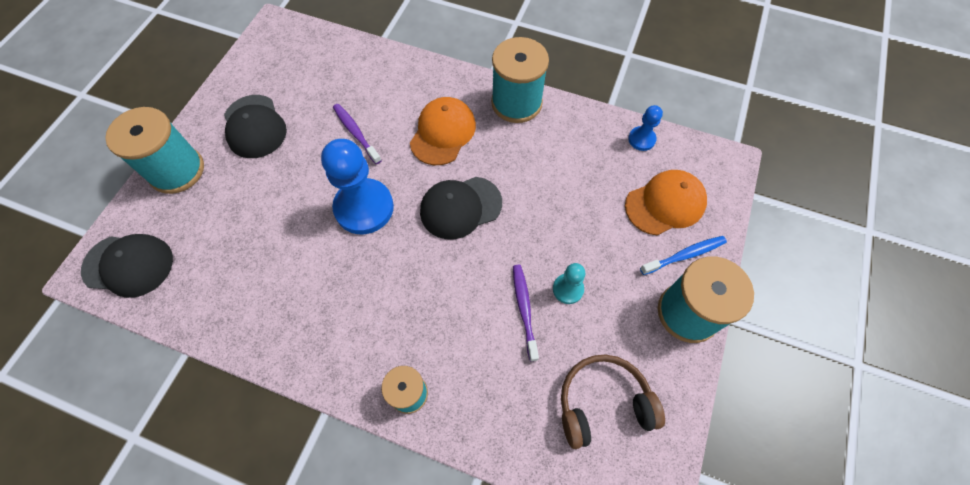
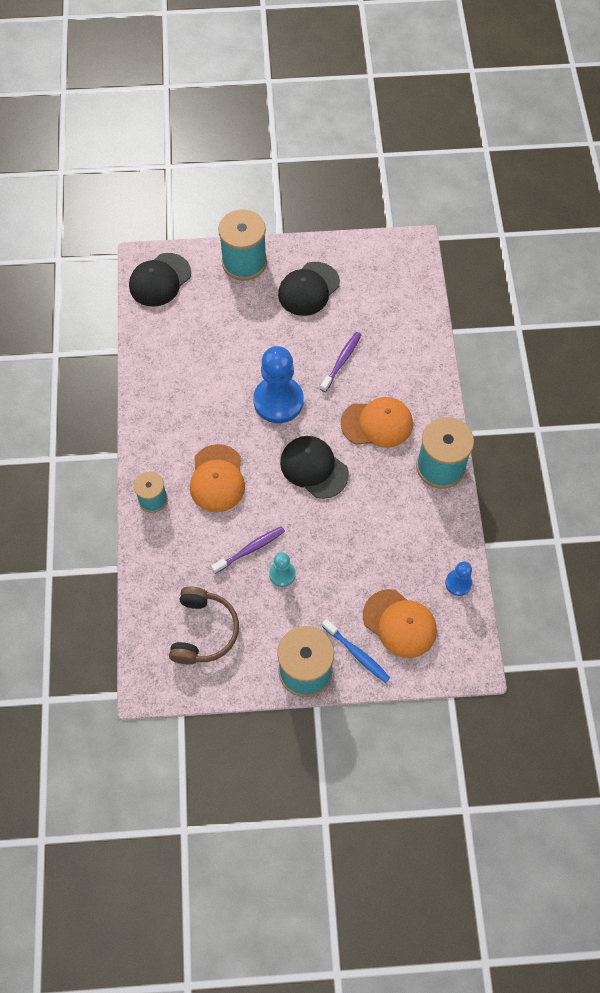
camera: 65 degrees right, 0 degrees up
(128, 265) = (160, 280): black cap -> black cap turned 60 degrees clockwise
(421, 308) = (217, 479): none -> orange cap
(603, 403) = (203, 631): brown headphones -> brown headphones turned 45 degrees clockwise

